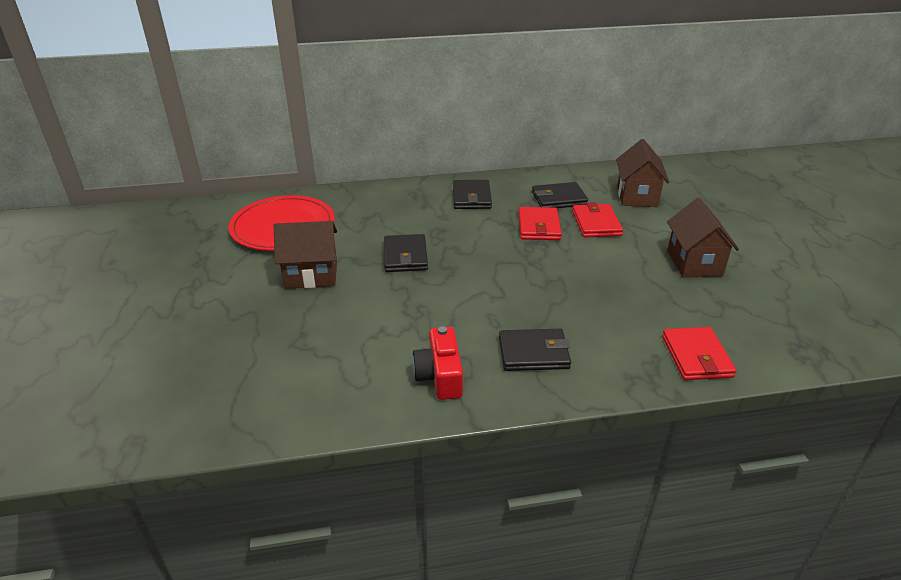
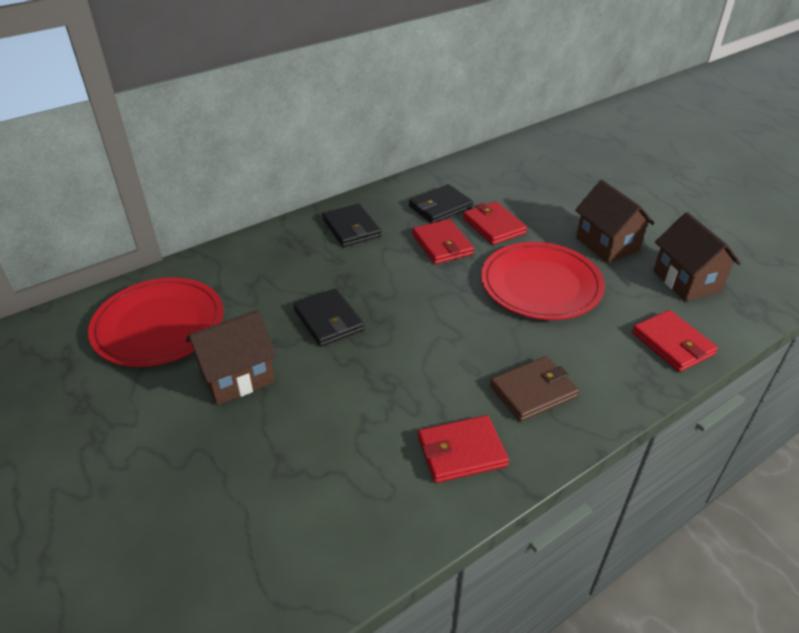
camera: 25 degrees left, 5 degrees up
(440, 376) = (461, 452): red camera -> red wallet
(533, 353) = (533, 391): black wallet -> brown wallet
(604, 277) = (541, 284): none -> red plate
(637, 196) = (510, 185): brown house -> brown house (686, 281)

